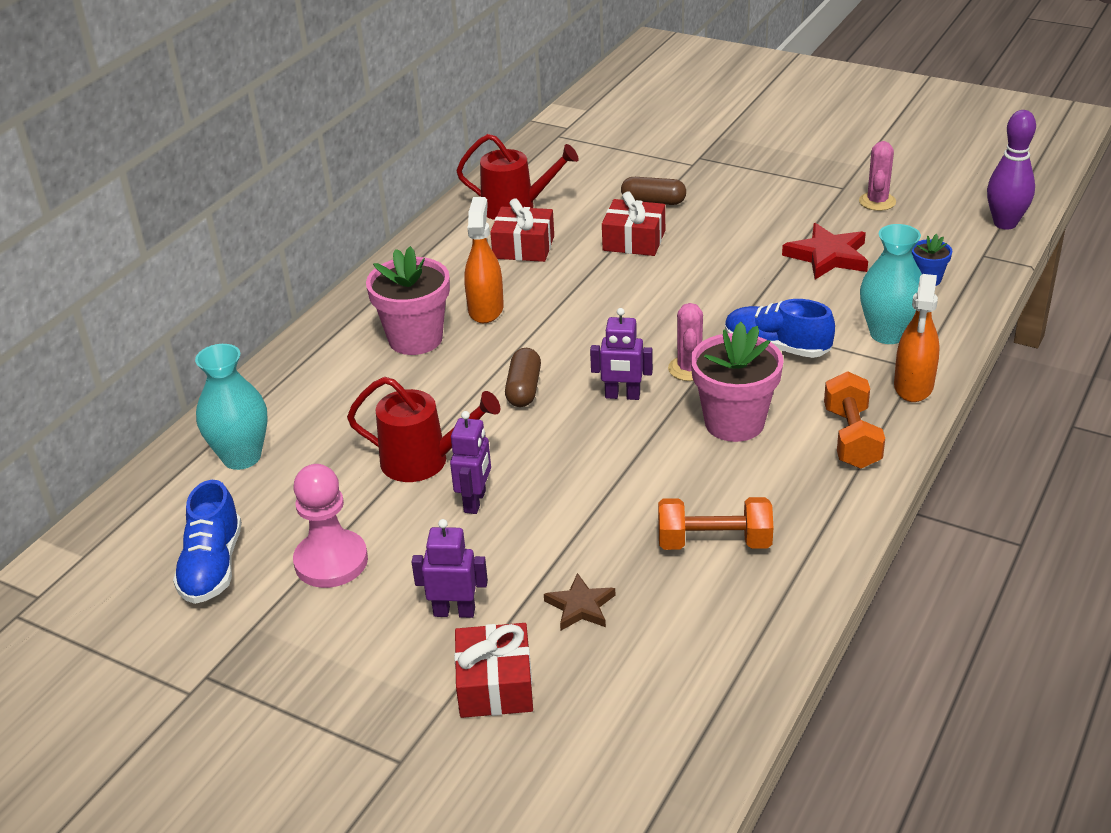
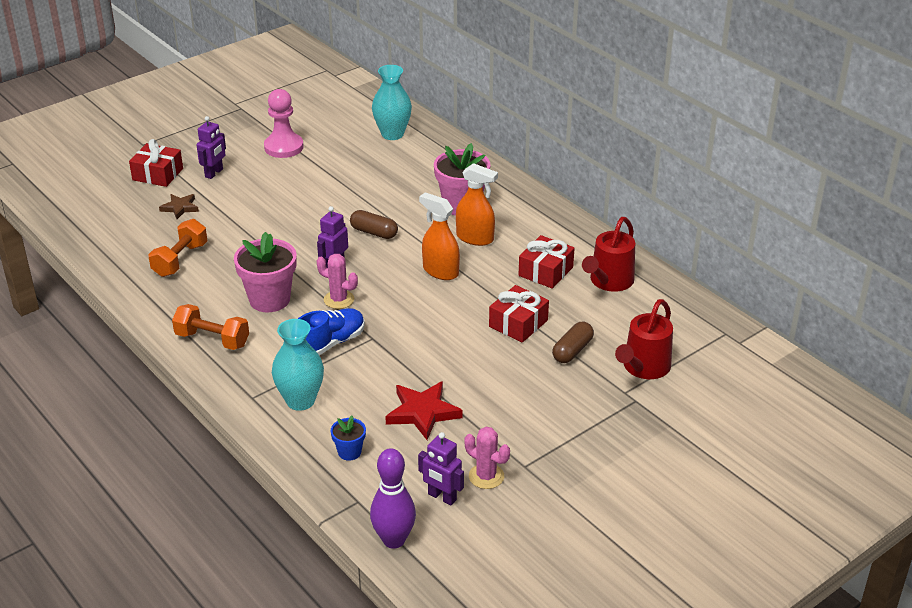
camera: 110 degrees right, 0 degrees up
(212, 566) = (312, 117): blue shoe -> none
(423, 461) = (337, 186): red watering can -> red watering can (644, 368)
(475, 501) = (287, 195): purple robot -> purple robot (442, 497)
(913, 386) = (235, 387): orange spray bottle -> orange spray bottle (440, 271)

